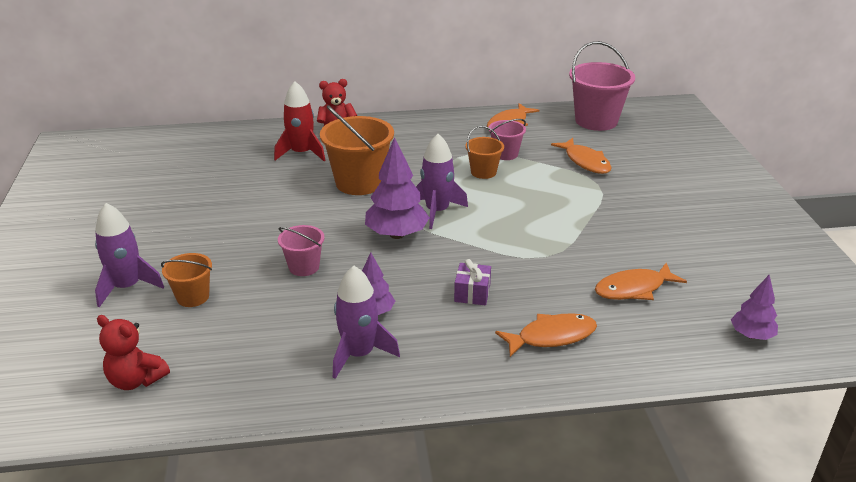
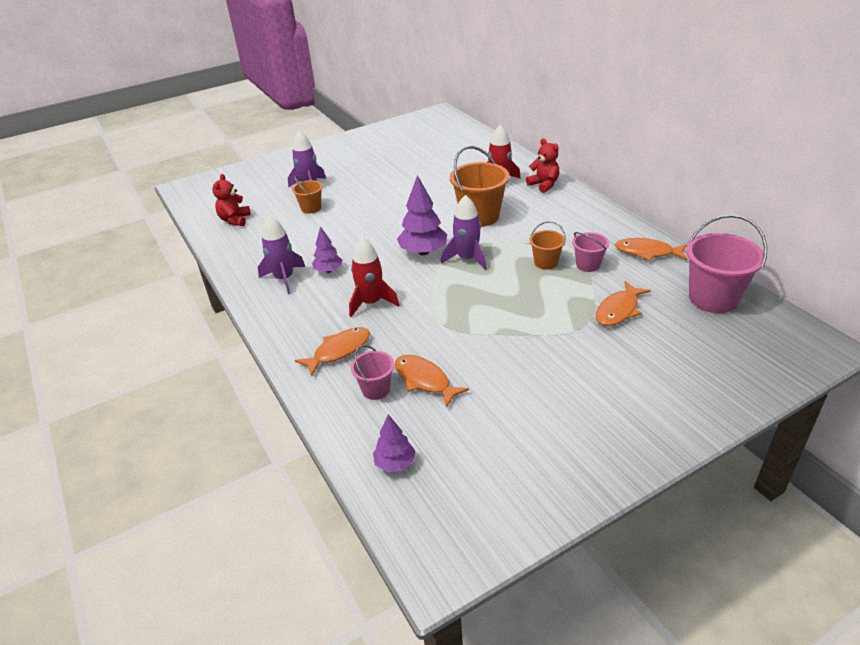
camera: 70 degrees right, 5 degrees up
(304, 267) = (361, 231): pink bucket -> pink bucket (376, 389)
(472, 293) = (371, 303): purple gift -> red rocket
(551, 336) = (339, 351): orange fish -> orange fish turned 90 degrees counterclockwise

